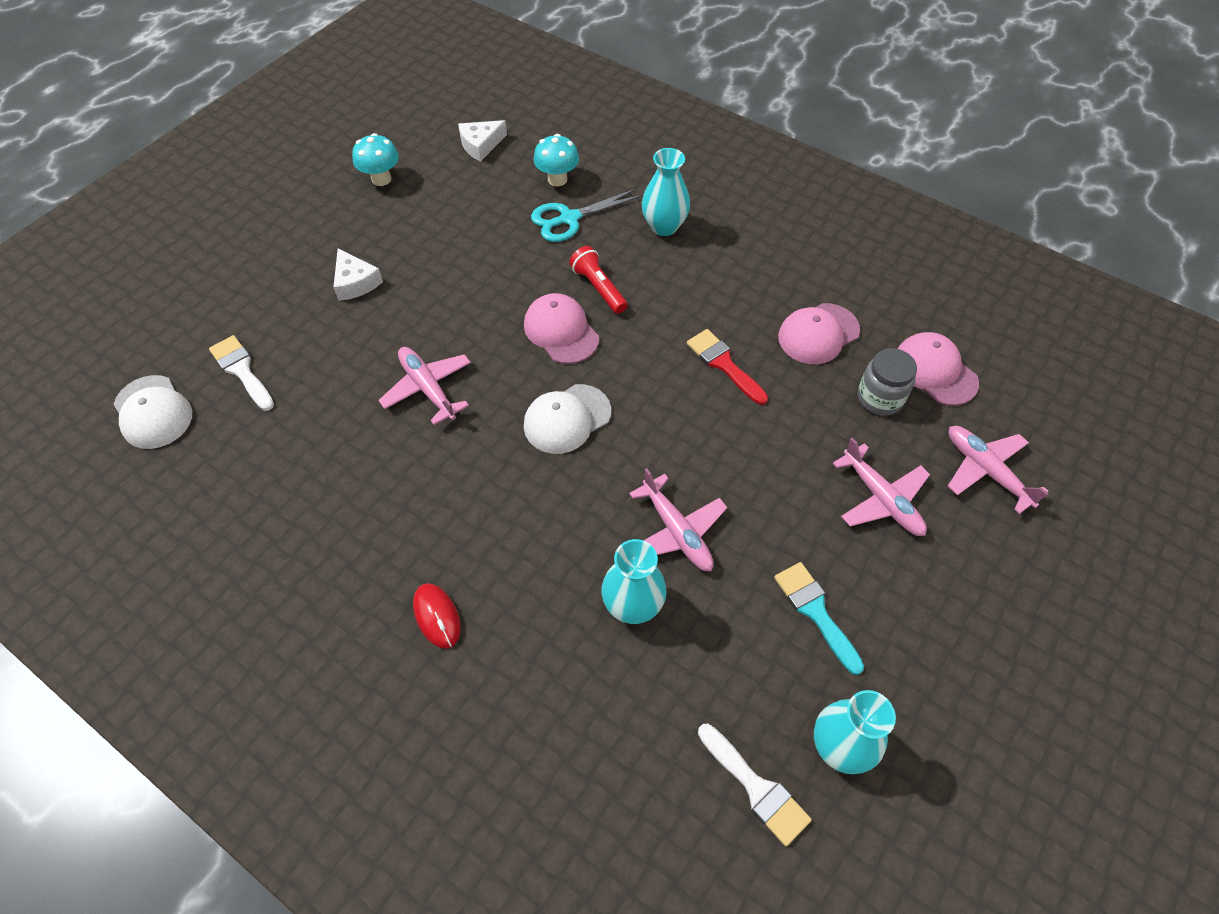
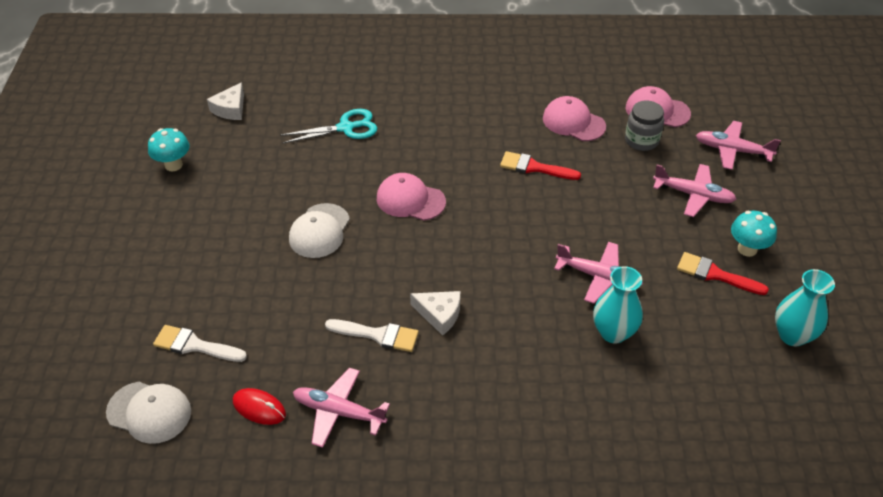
camera: 35 degrees left, 10 degrees down
(355, 282) = (226, 243): white cheese -> white cheese (439, 314)
(428, 388) = (352, 282): pink plane -> pink plane (338, 412)
(437, 616) = (500, 412): red mouse -> red mouse (259, 408)
(557, 179) = (312, 107): turquoise mushroom -> turquoise mushroom (747, 249)
(567, 419) = (467, 250): white cap -> white cap (319, 231)
(569, 219) = (346, 128): turquoise scissors -> turquoise scissors turned 135 degrees counterclockwise
(598, 288) = (409, 161): red flashlight -> none
(664, 226) = (416, 104): turquoise vase -> none
(756, 787) = (771, 384): white brush -> white brush (378, 335)
(815, 612) = (715, 274): turquoise brush -> red brush
(818, 334) = (573, 122): pink cap -> pink cap turned 105 degrees clockwise

